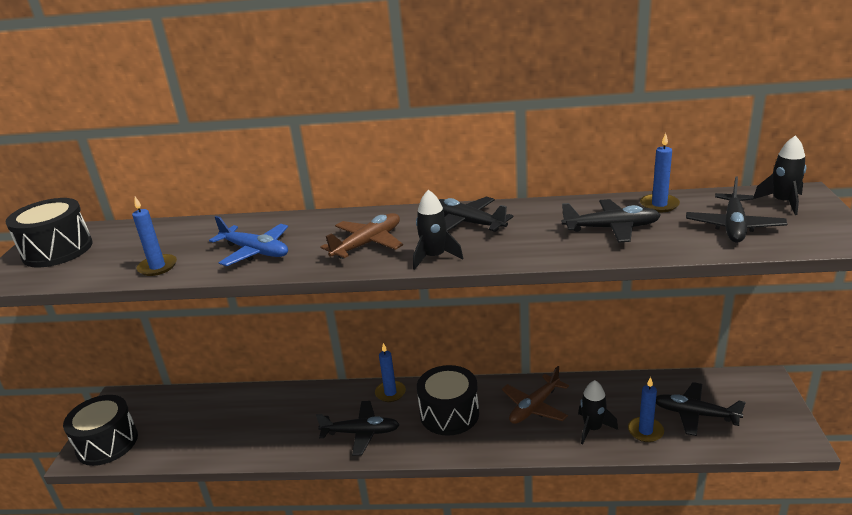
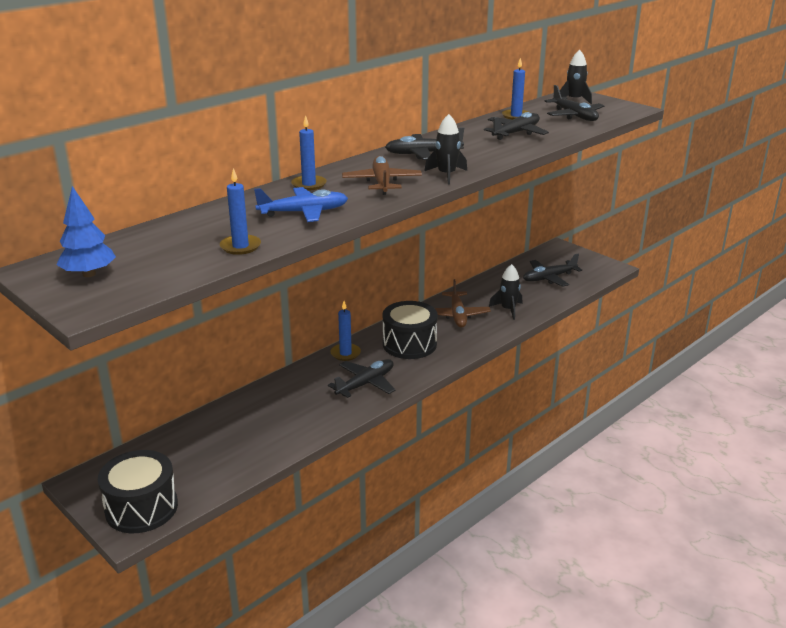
camera: 50 degrees left, 0 degrees up
(57, 250) = (89, 274): black drum -> blue tree
(645, 431) = (537, 297): blue candle -> blue candle (309, 184)

